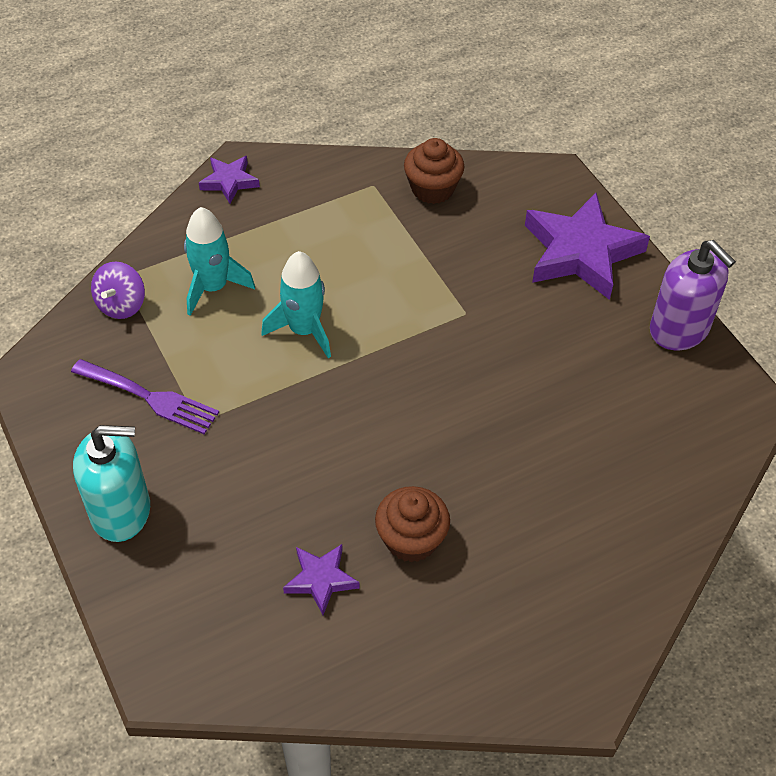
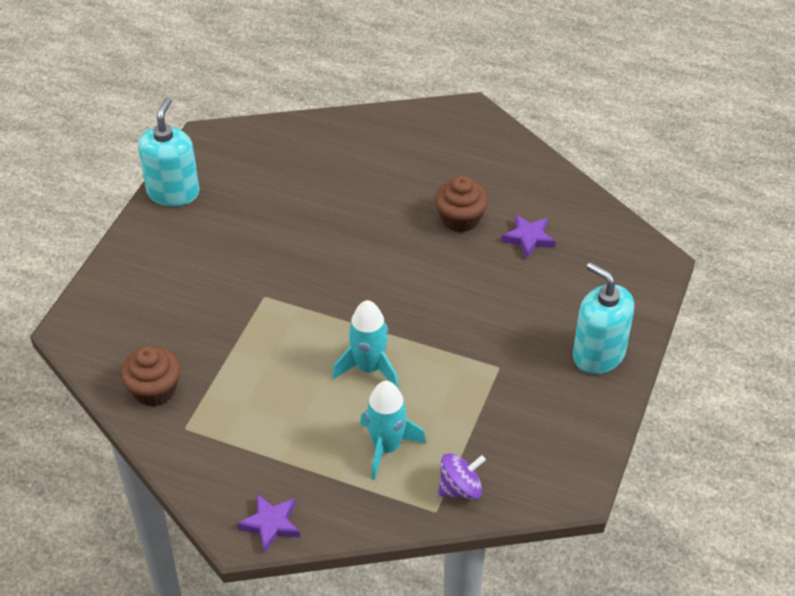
camera: 130 degrees left, 5 degrees down
(150, 398) = (511, 406): purple fork -> none
(581, 252) = (145, 272): purple star -> none
(679, 329) = (173, 192): purple soap dispenser -> turquoise soap dispenser

